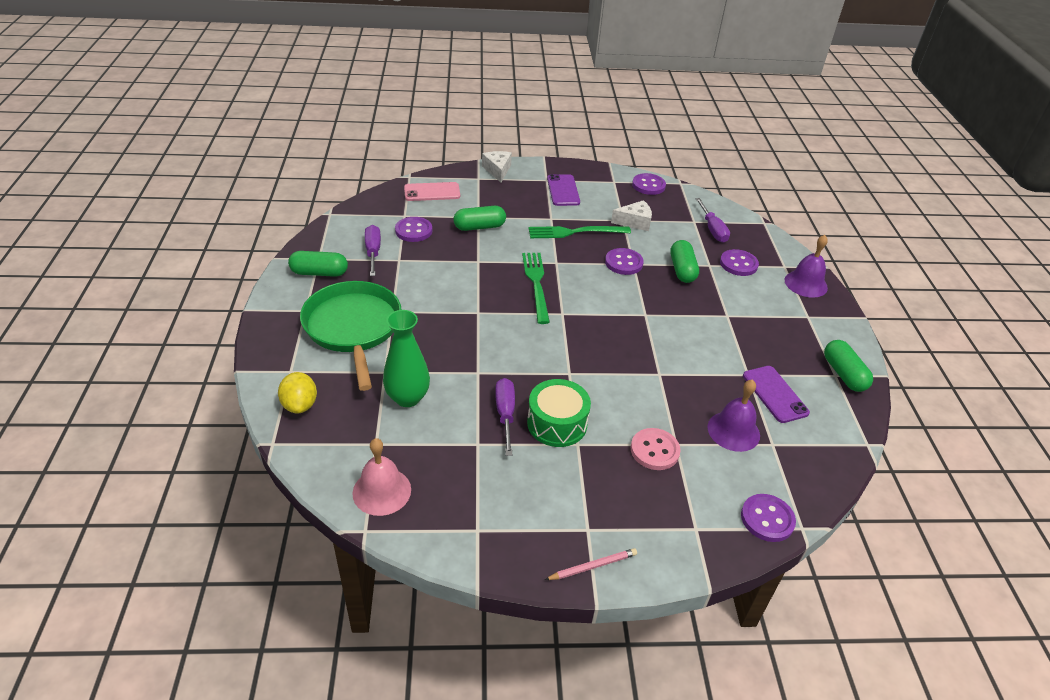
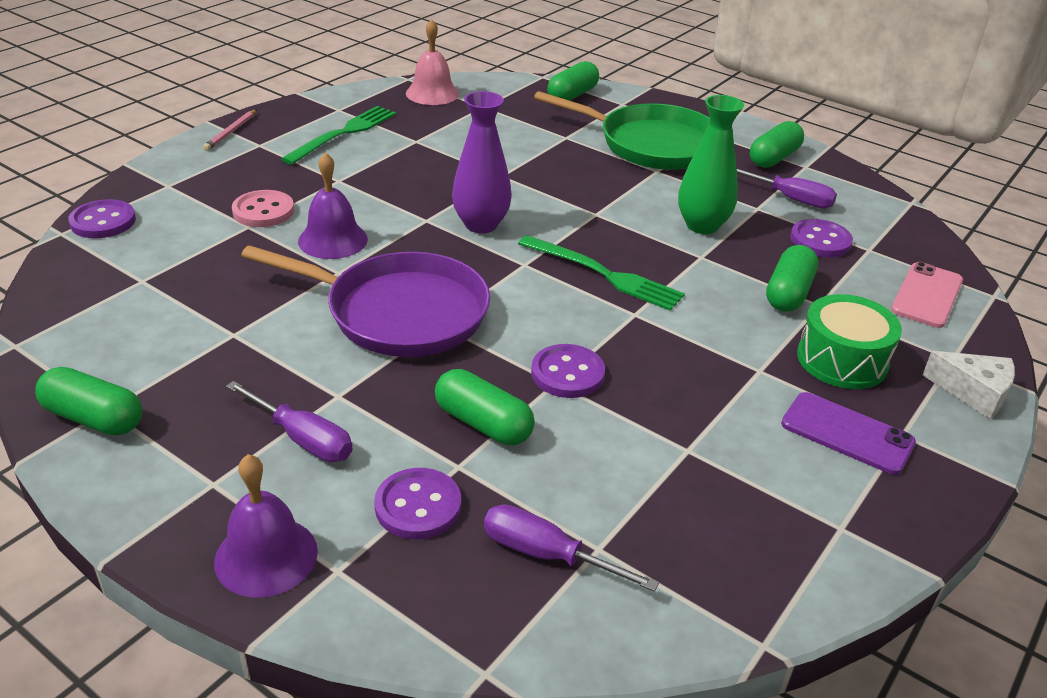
camera: 130 degrees right, 5 degrees down
(300, 405) = (572, 95): yellow lemon -> green capsule
(407, 398) = (516, 134): green vase -> green vase (702, 225)
(505, 414) = (427, 165): purple screwdriver -> purple screwdriver (302, 438)
(546, 348) = (481, 224): none -> purple vase
(557, 423) = (376, 182): green drum -> green drum (842, 360)
(575, 232) = (697, 372): green fork -> green fork (344, 133)
(635, 222) = (667, 460): white cheese -> none
(648, 185) = (789, 574): purple button -> none
(656, 331) = (400, 313): none -> purple pan
(733, 431) = (198, 268): purple bell -> purple bell (333, 240)
(775, 394) = (179, 331): purple phone -> none

